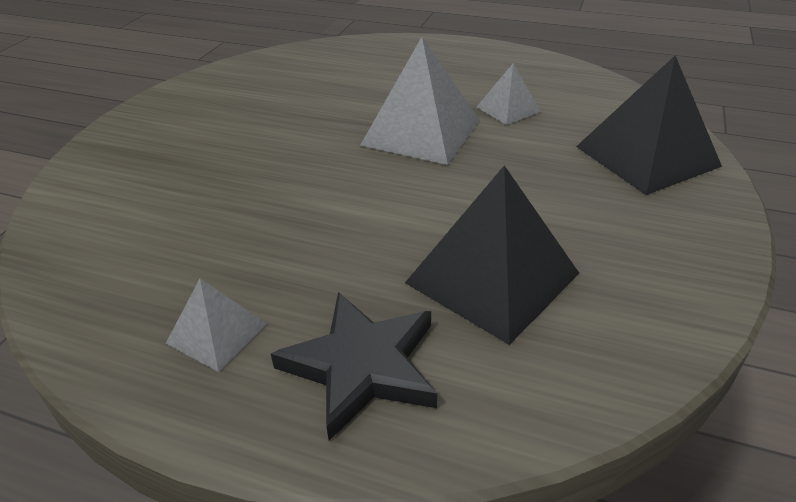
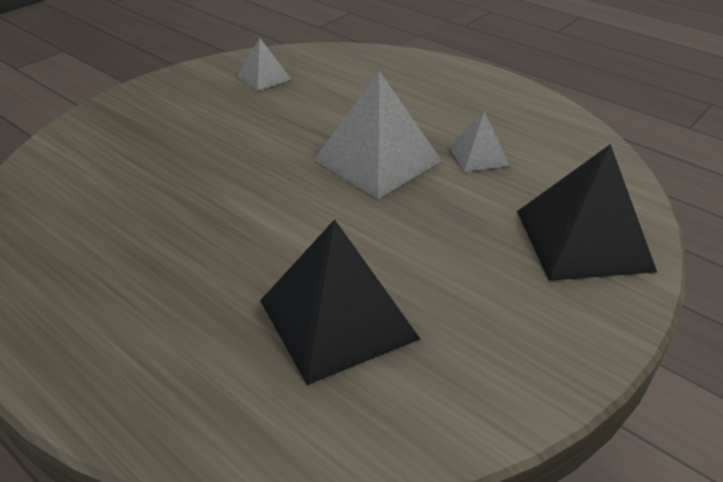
camera: 20 degrees right, 0 degrees up
(217, 333) = (87, 298): grey pyramid -> grey pyramid (263, 77)
(362, 366) = (175, 362): black star -> none

